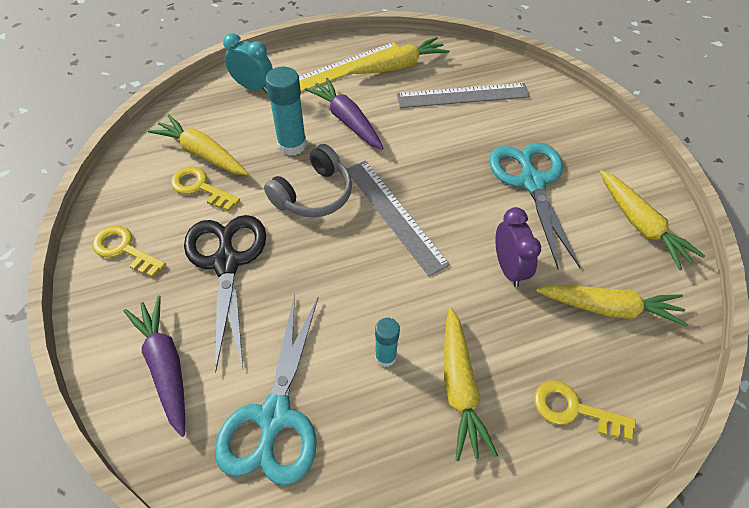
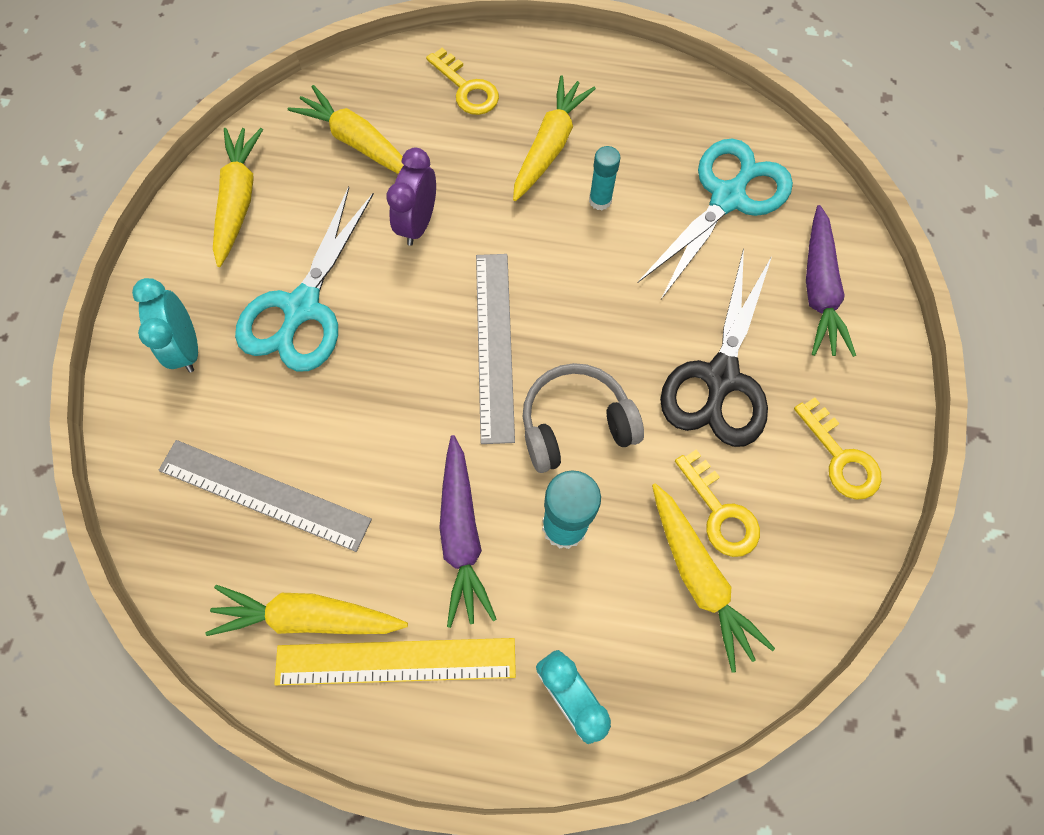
camera: 150 degrees left, 15 degrees up
(572, 135) = (187, 347): none -> turquoise clock

